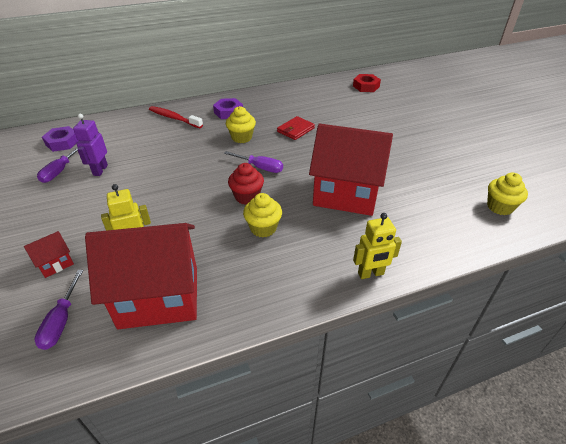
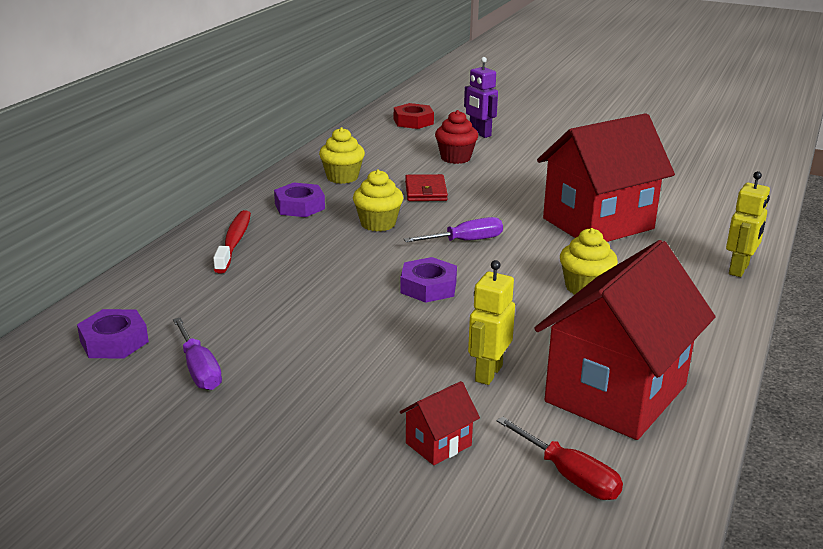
camera: 45 degrees left, 15 degrees down
(55, 263) = (438, 444): red house -> red house turned 45 degrees clockwise
(61, 321) = (569, 475): purple screwdriver -> red screwdriver
(100, 170) = (262, 339): purple robot -> purple robot (479, 134)
(174, 118) = (234, 242): red toothbrush -> red toothbrush turned 105 degrees clockwise
(198, 183) = (428, 287): none -> purple nut
(247, 197) = (510, 272): red cupcake -> red cupcake (455, 158)
(500, 207) = (729, 175): yellow cupcake -> yellow cupcake (342, 177)

